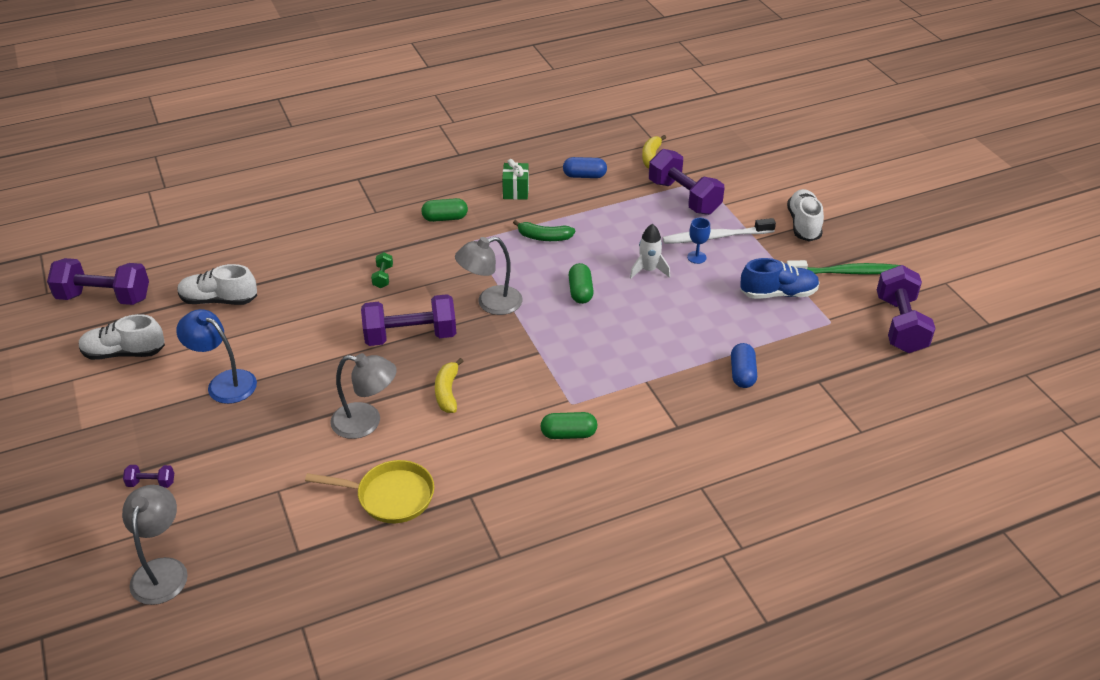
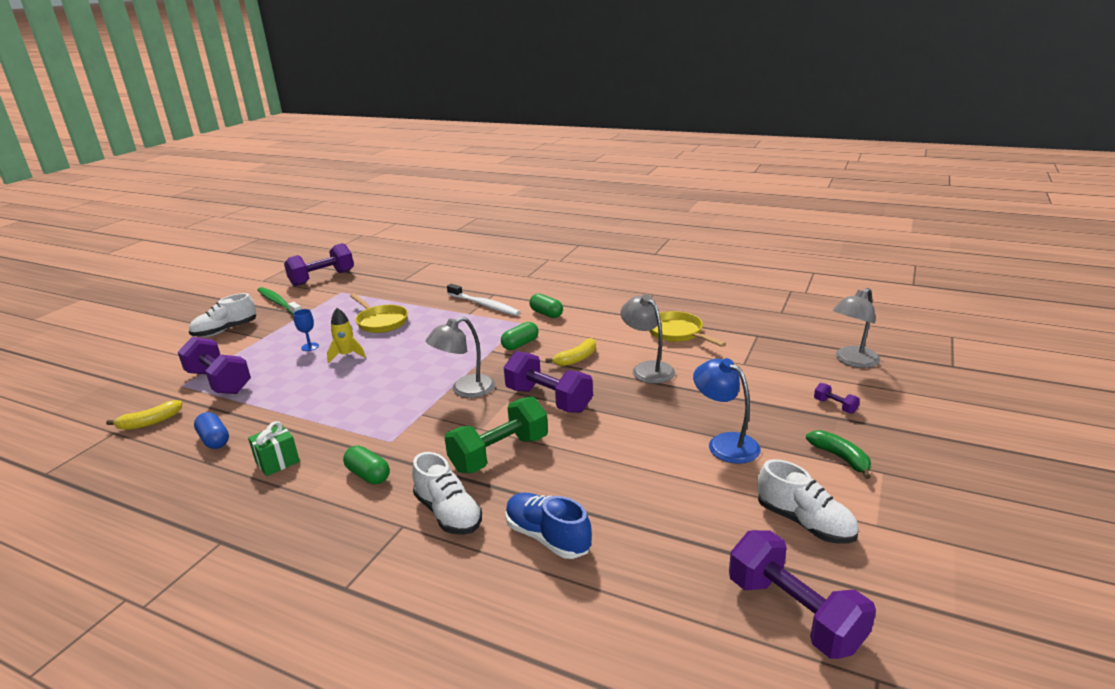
camera: 130 degrees left, 15 degrees down
(219, 300) = (663, 523): white shoe -> white shoe (448, 513)
(224, 382) = (725, 443): blue lamp -> blue lamp turned 150 degrees clockwise
(383, 277) = (499, 454): green dumbbell -> green dumbbell, size x2.29
(490, 303) = (465, 390): grey lamp -> grey lamp turned 120 degrees clockwise
(544, 237) = (346, 411): green banana -> green banana (840, 458)
(580, 292) = (405, 366): green capsule -> green capsule (520, 344)
(648, 270) = (346, 355): white rocket -> yellow rocket
(684, 197) = (219, 382): purple dumbbell -> purple dumbbell turned 60 degrees counterclockwise
(703, 316) = (381, 322): none -> yellow pan
(715, 237) = (273, 350): white toothbrush -> white toothbrush (484, 305)
(742, 374) = (424, 295): blue capsule -> none
(778, 294) = (327, 312): blue shoe -> blue shoe (547, 537)

